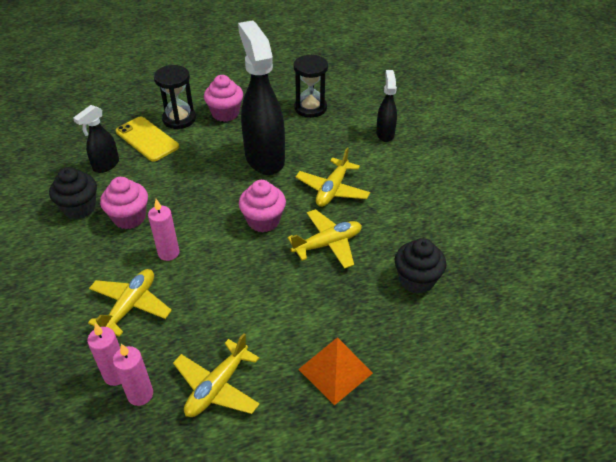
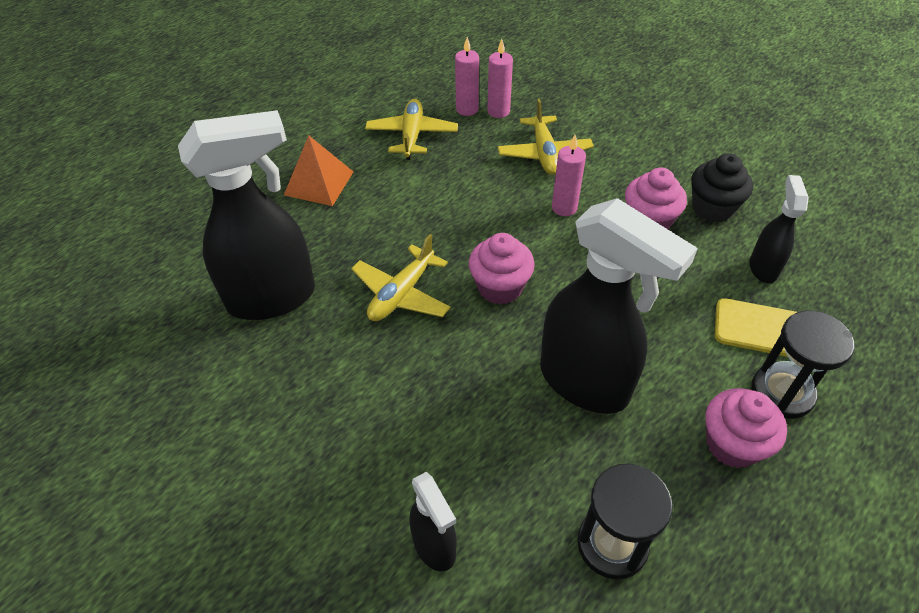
camera: 150 degrees right, 5 degrees up
(332, 189) = (447, 375): yellow plane -> none
(416, 280) = (273, 297): black cupcake -> black spray bottle

